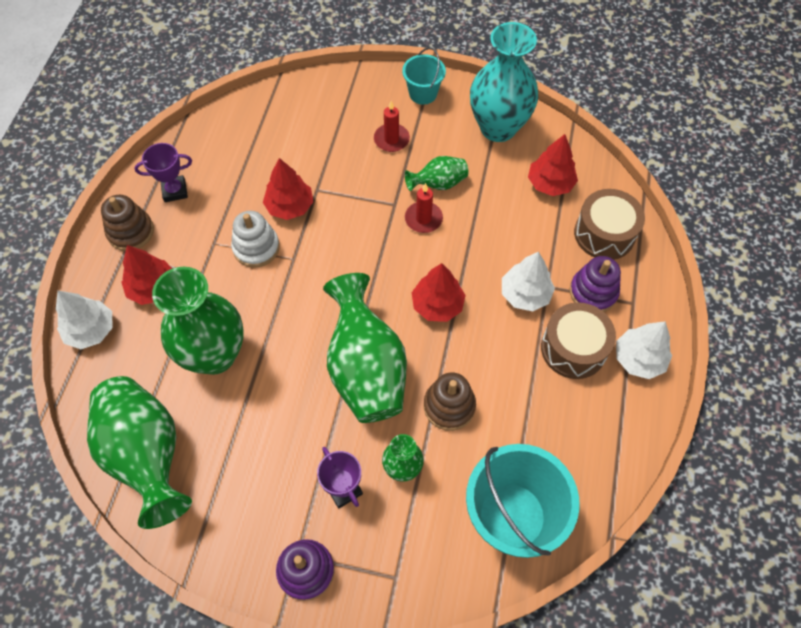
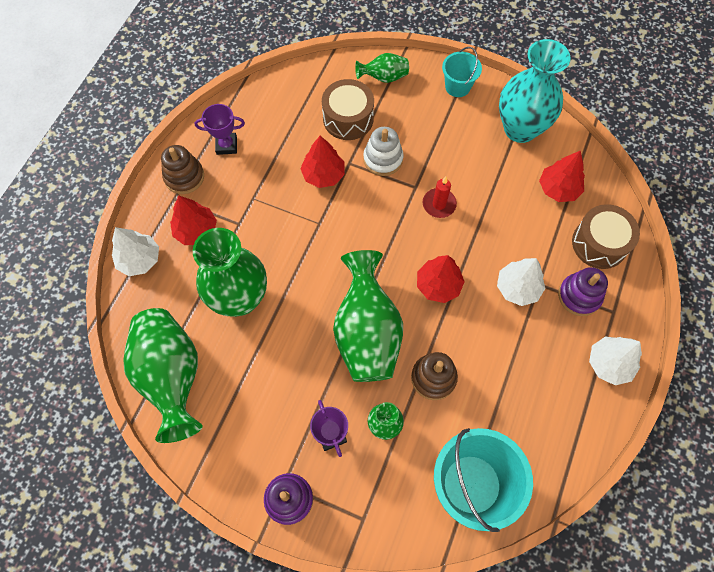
camera: 10 degrees right, 5 degrees up
(256, 247) = (289, 208): white stacking toy -> white stacking toy (383, 159)
(391, 139) = (422, 126): red candle -> none
(438, 184) = (457, 173): green vase -> green vase (384, 77)
(573, 348) = (552, 344): brown drum -> brown drum (348, 118)

